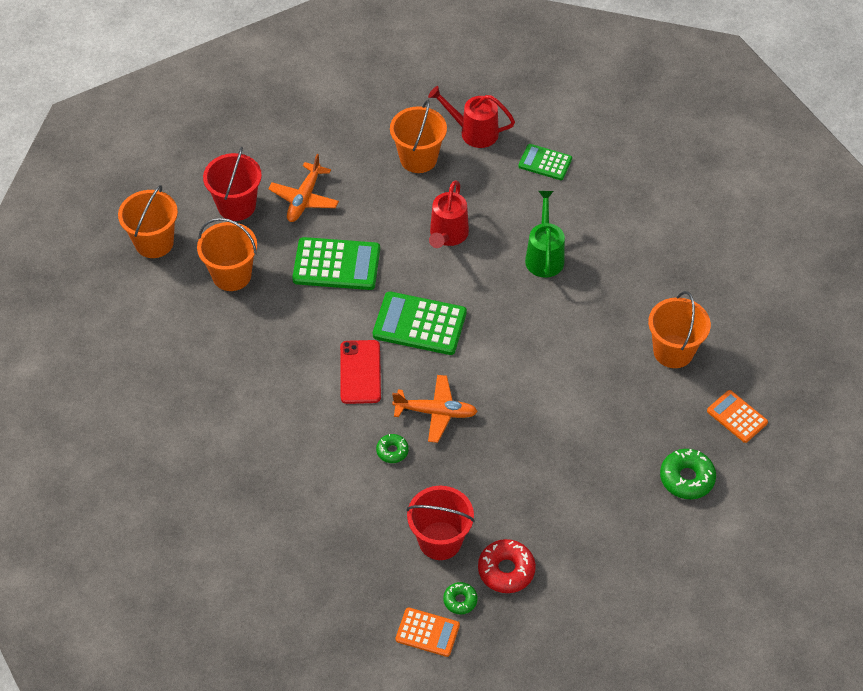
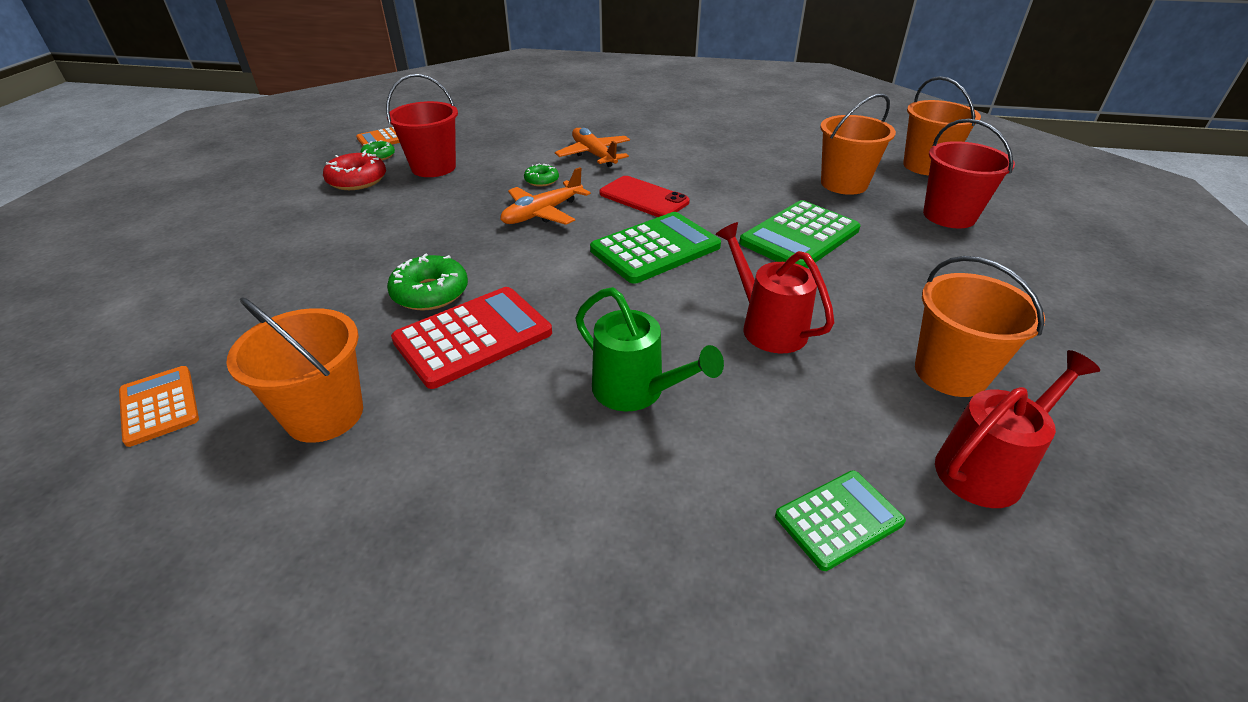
camera: 130 degrees right, 15 degrees down
(304, 199) = (929, 256): orange plane -> orange plane (594, 155)
(576, 343) = (473, 337): none -> red calculator
(686, 478) = (205, 312): green donut -> green donut (430, 293)
(737, 417) = (159, 406): orange calculator -> orange calculator turned 120 degrees counterclockwise

